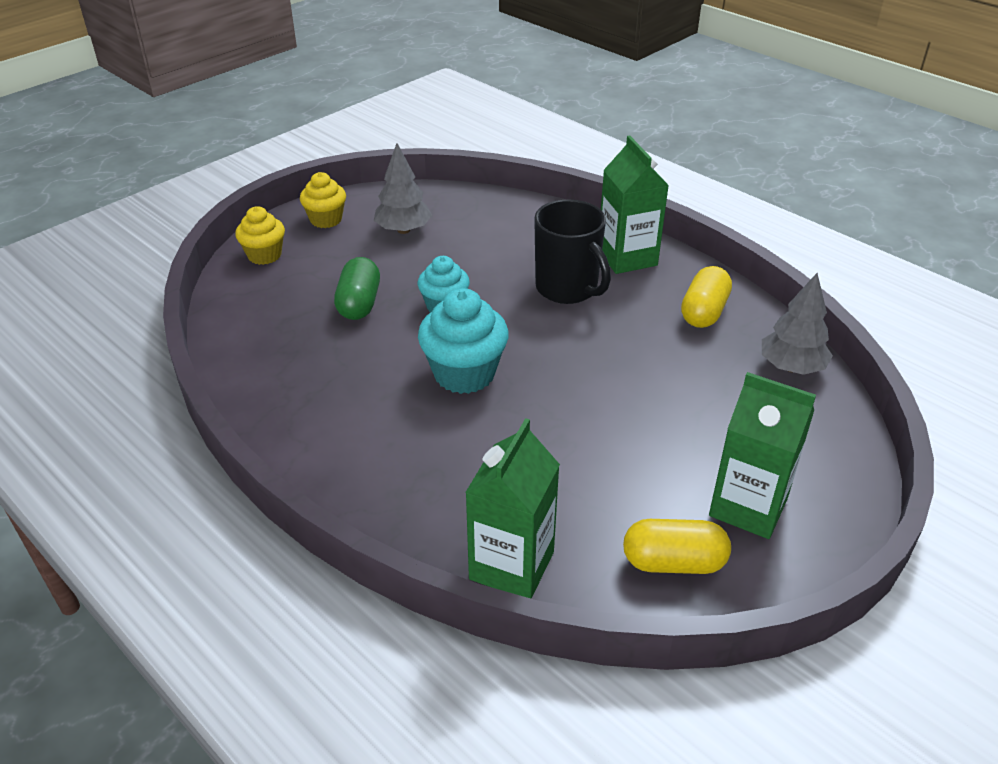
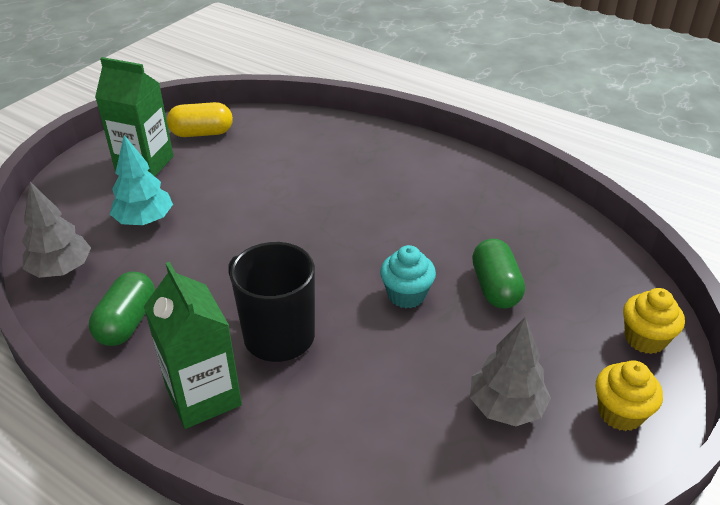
camera: 170 degrees right, 0 degrees up
(464, 373) = (363, 229): turquoise cupcake -> none
(511, 565) = (300, 123): green carton -> none
(704, 312) = (127, 322): yellow capsule -> green capsule
(719, 414) = (145, 220): none -> turquoise tree

